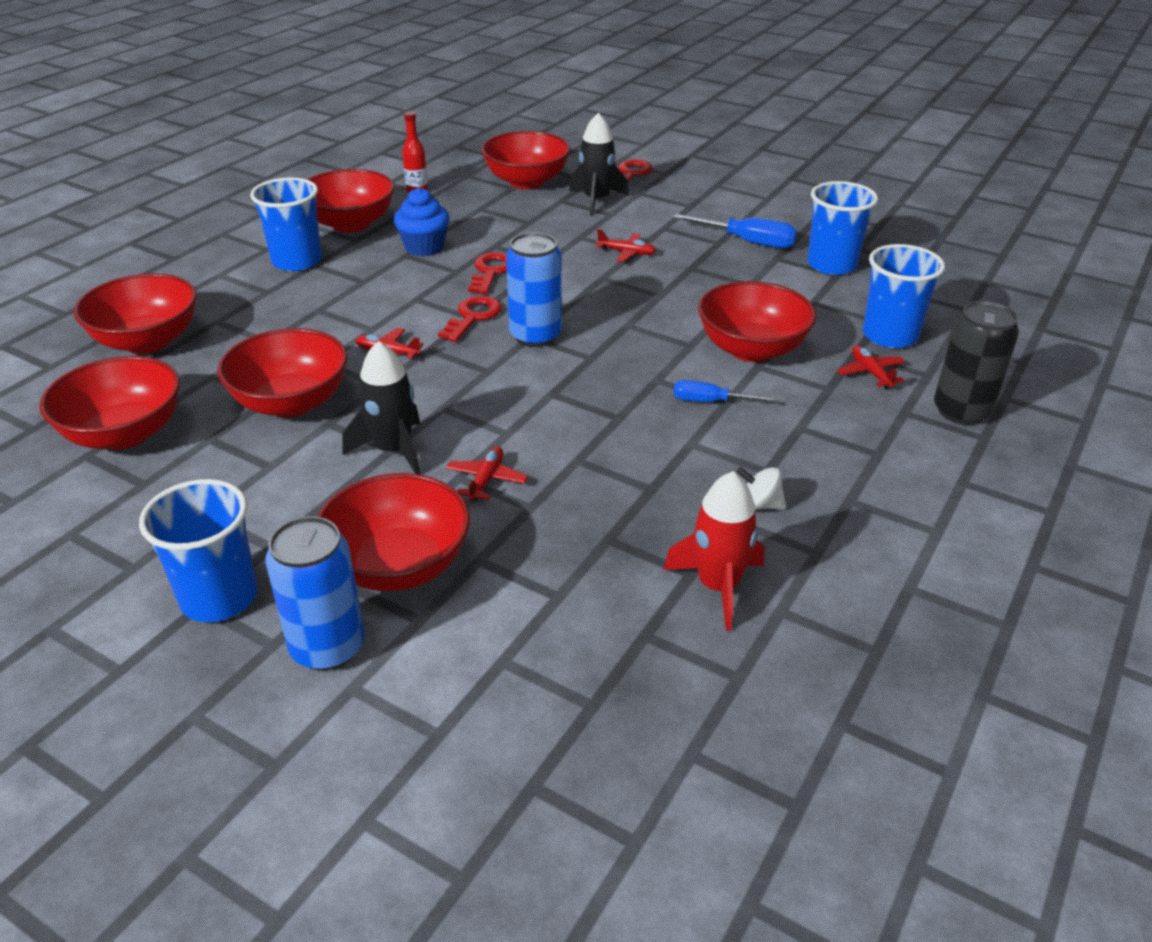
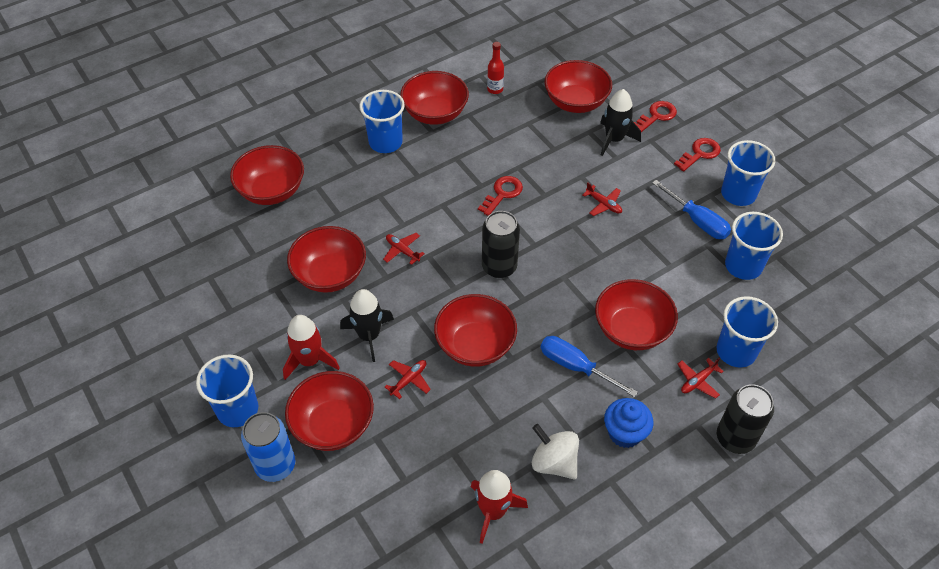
camera: 25 degrees right, 15 degrees up
(124, 434) = (234, 267): red bowl -> red bowl (475, 345)
(313, 503) = (309, 361): none -> red rocket
(424, 247) = (471, 154): blue cupcake -> blue cupcake (625, 433)
(473, 317) = (469, 235): red key -> red key (700, 153)
(535, 336) = (499, 267): blue can -> black can
(709, 401) = (575, 366): blue screwdriver -> blue screwdriver, size x1.58
(759, 504) = (554, 462): white spinning top -> white spinning top, size x1.71
(774, 212) = (738, 194): none -> blue cup
(870, 373) = (698, 381): red plane -> red plane turned 135 degrees counterclockwise

